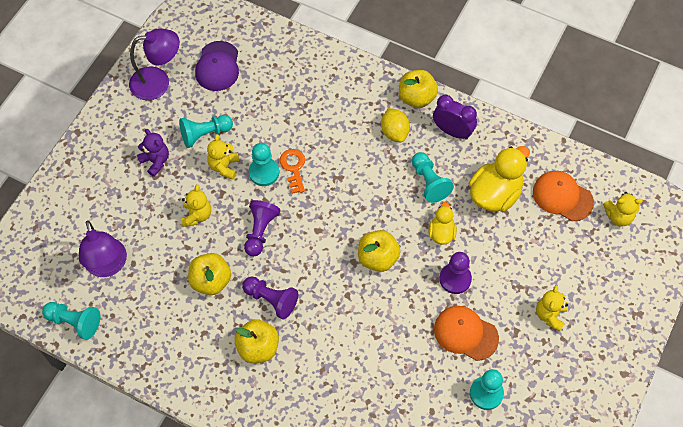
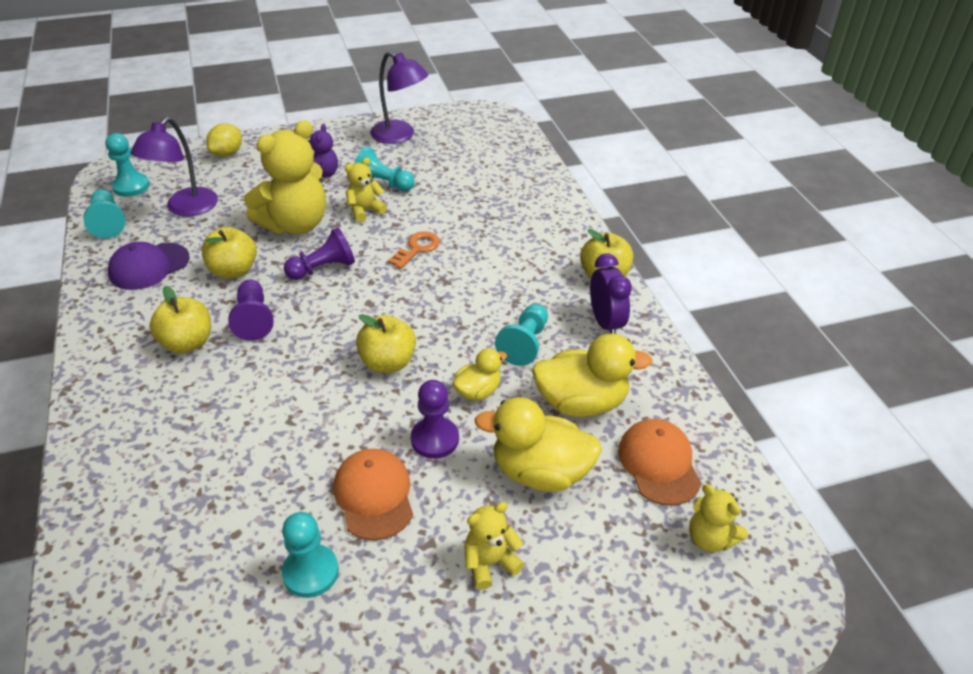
camera: 45 degrees right, 20 degrees down
(197, 215) = (295, 224): yellow teddy bear -> yellow teddy bear, size x2.01
(217, 66) = (458, 153): purple cap -> purple cap (149, 266)
(264, 172) = (389, 235): turquoise pawn -> turquoise pawn (131, 186)
(394, 132) = (545, 285): yellow lemon -> yellow lemon (227, 153)
(519, 250) = (540, 472): none -> yellow duck

